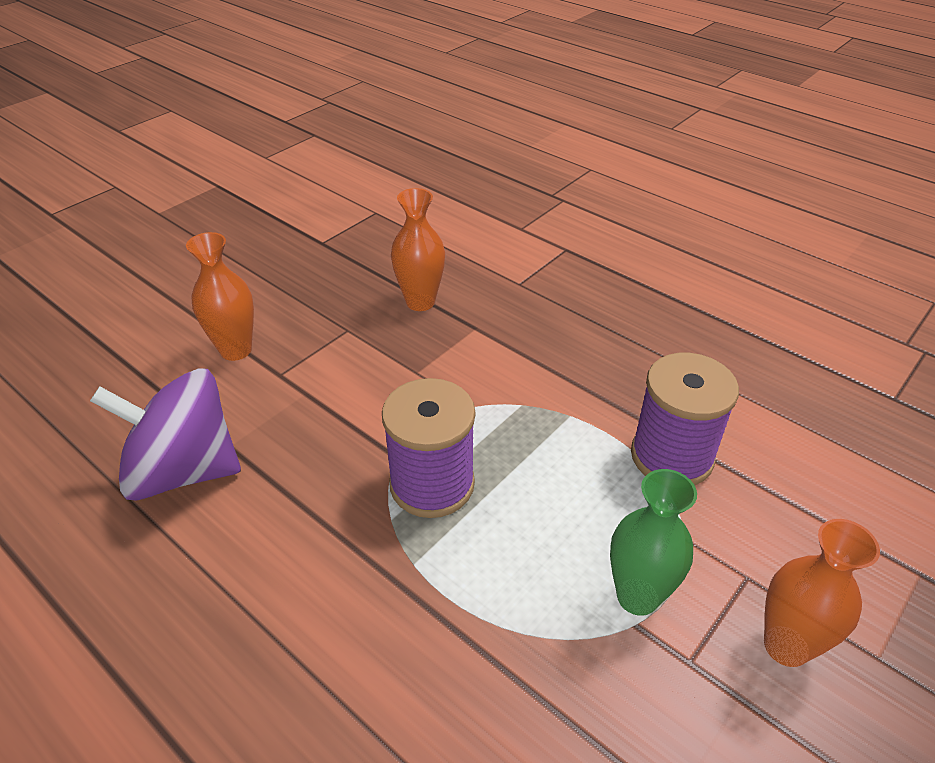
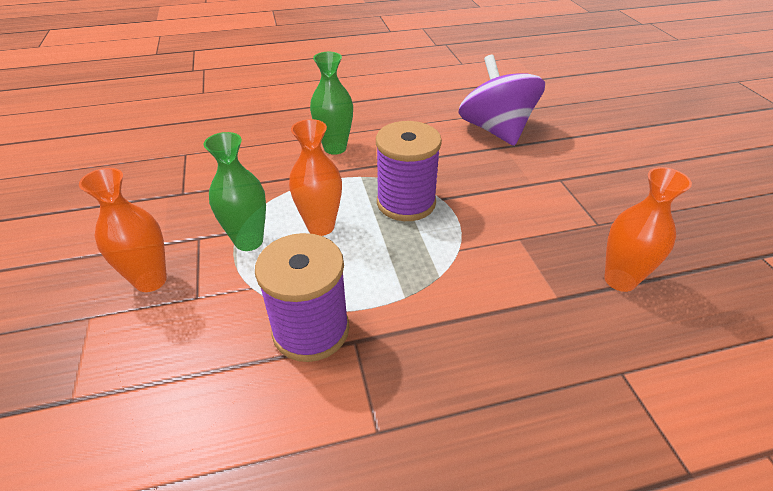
camera: 125 degrees right, 0 degrees up
(184, 470) = (496, 130): purple spinning top -> purple spinning top turned 60 degrees counterclockwise
(236, 350) = (600, 169): orange vase -> orange vase (321, 226)
(363, 648) = (335, 148): none -> green vase

